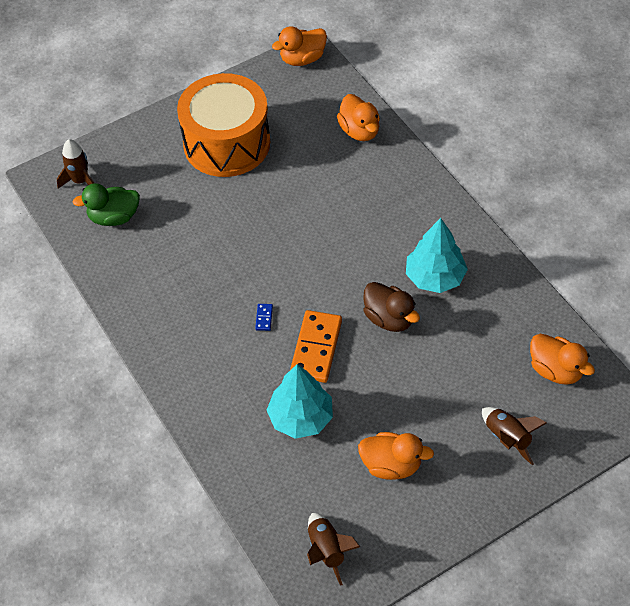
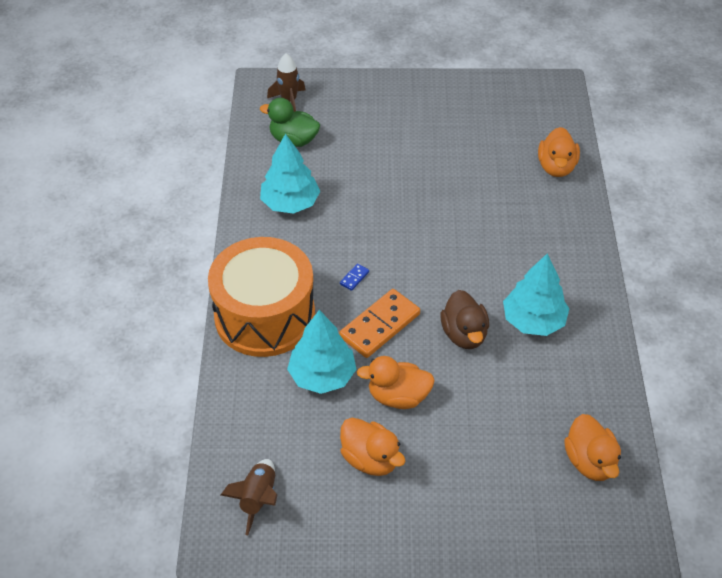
camera: 30 degrees right, 5 degrees down
(157, 278) = (290, 203): none -> turquoise tree
(227, 143) = (431, 125): orange drum -> orange drum (265, 316)
(302, 59) = (549, 87): orange duck -> orange duck (398, 396)
(507, 438) = (496, 496): brown rocket -> none

